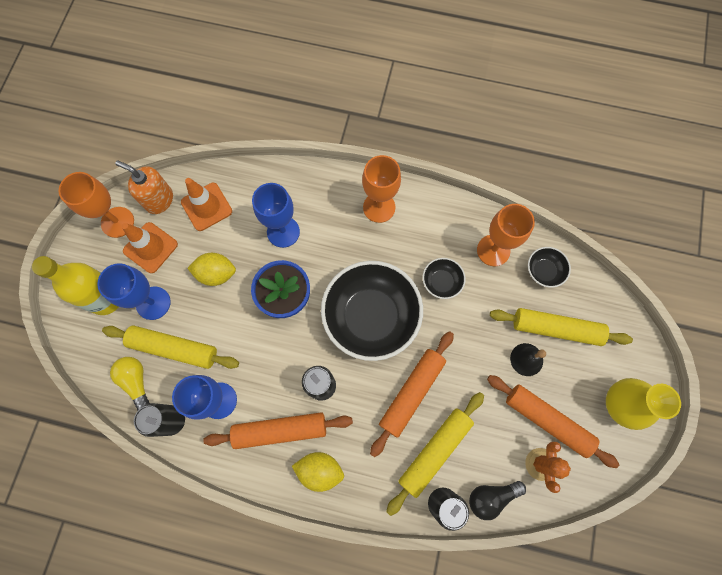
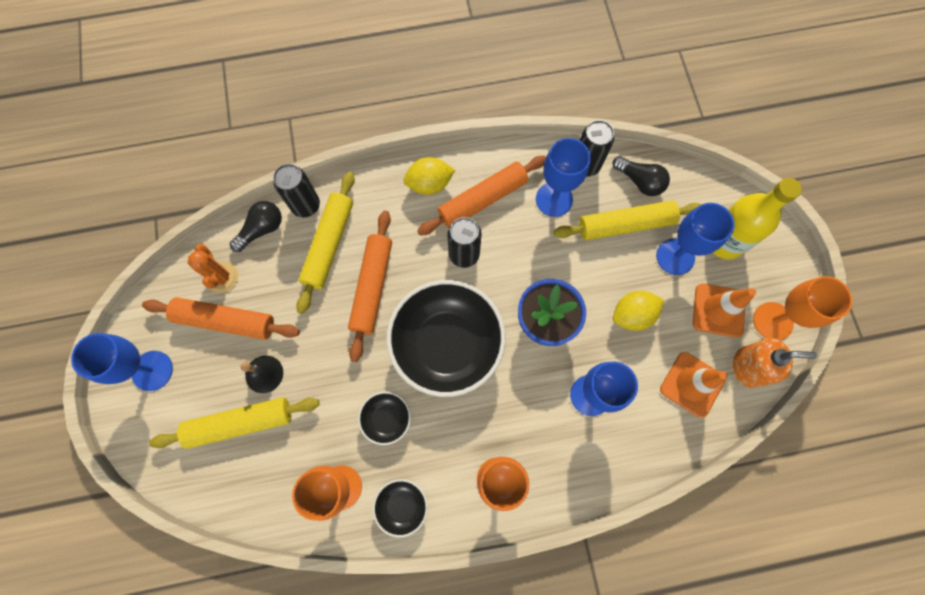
camera: 155 degrees right, 0 degrees up
(136, 381) = (639, 181): yellow light bulb -> black light bulb
(543, 271) = (272, 488): black bowl -> black bowl (402, 506)
(619, 404) = (152, 370): yellow vase -> blue goblet

